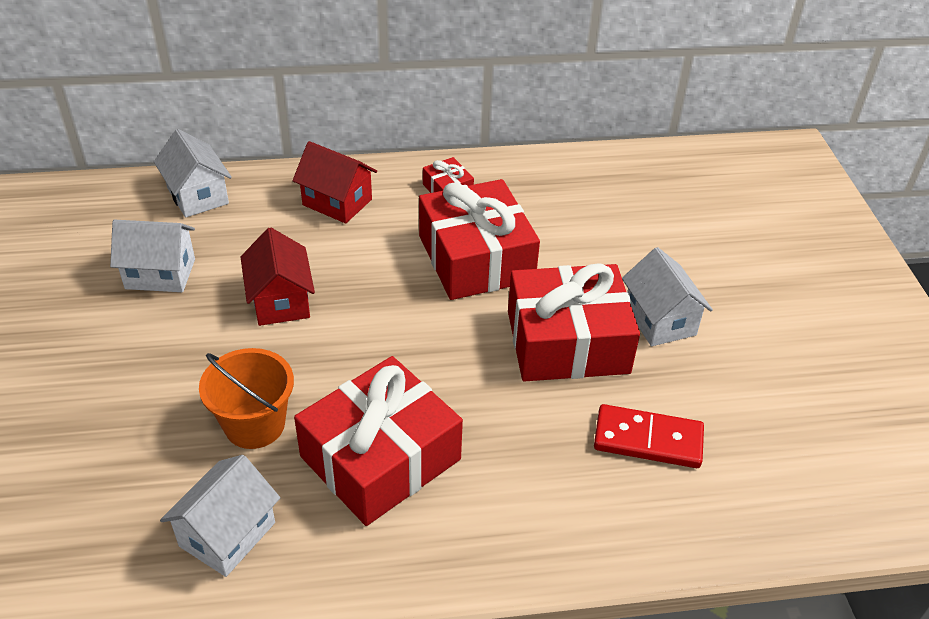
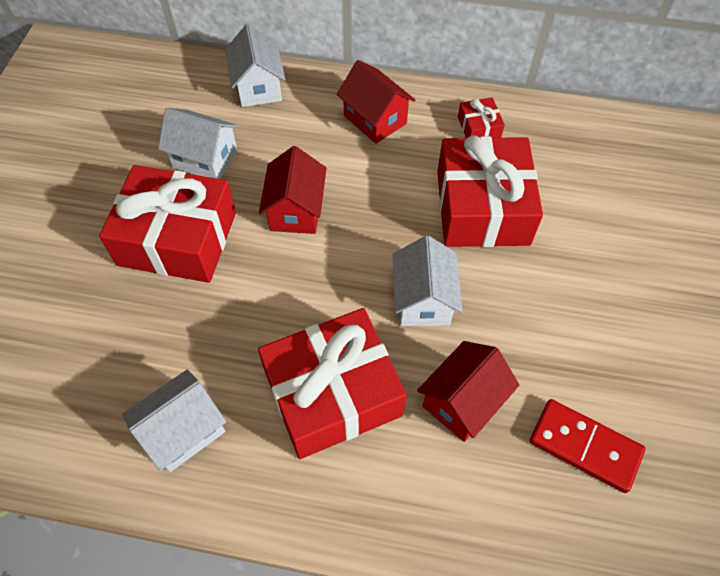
camera: 20 degrees right, 15 degrees up
(254, 424) = (237, 329): orange bucket -> none
(517, 432) = (462, 402): none -> red house
(567, 341) = (540, 318): red gift -> red gift (178, 238)
(660, 320) = (639, 319): white house -> white house (423, 300)

